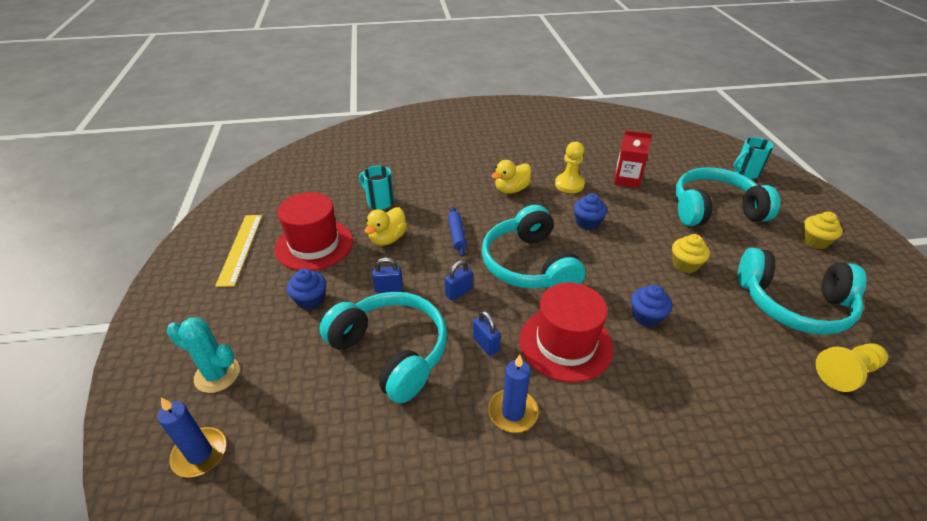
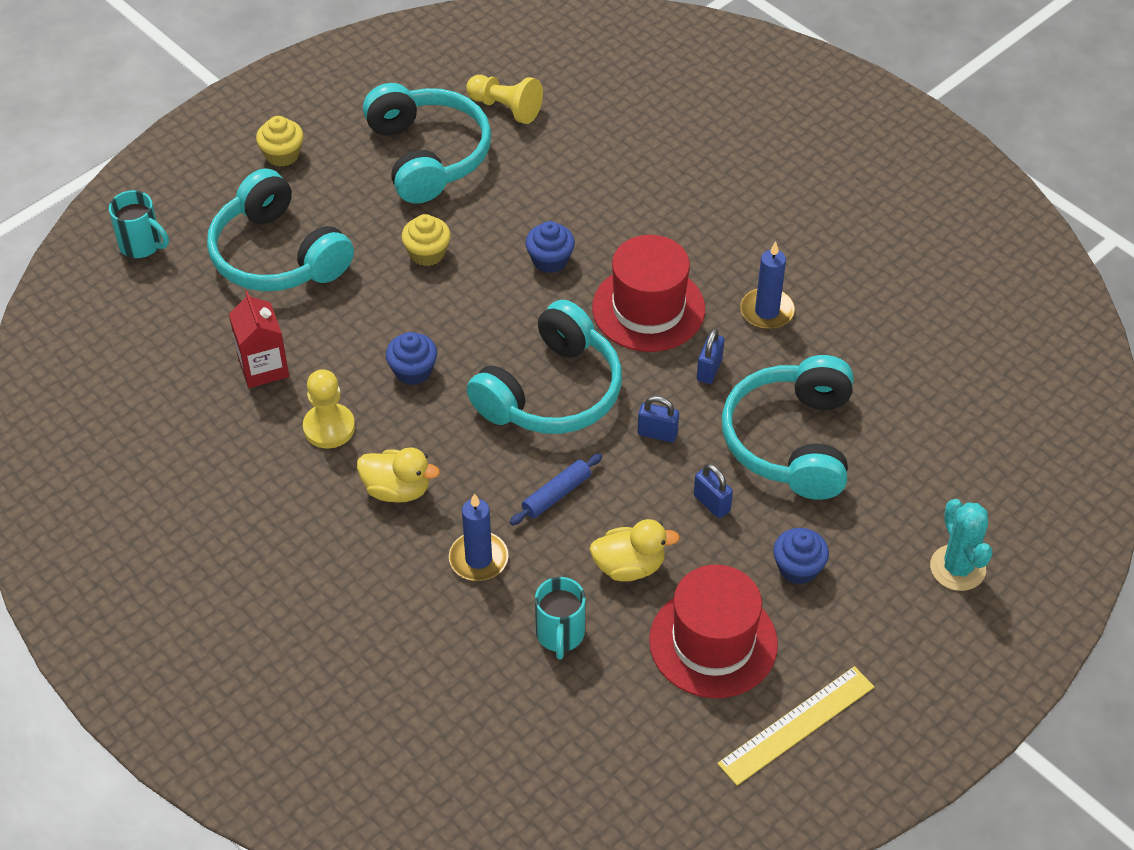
camera: 125 degrees left, 10 degrees up
(200, 454) = (1025, 506): blue candle -> blue candle (478, 559)

